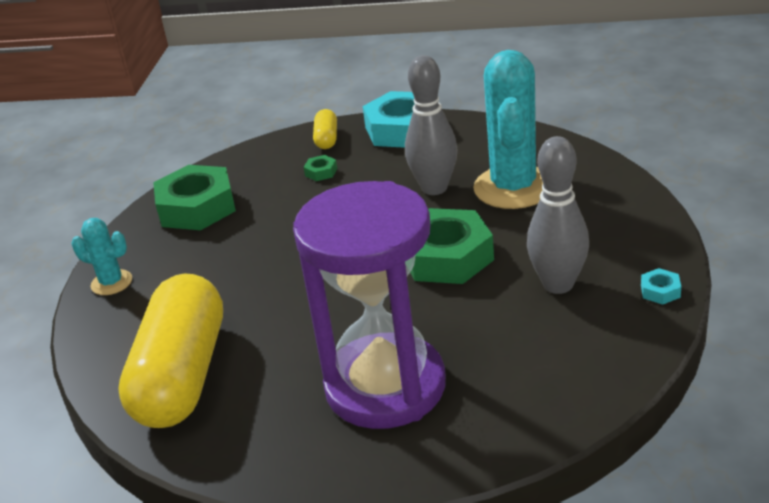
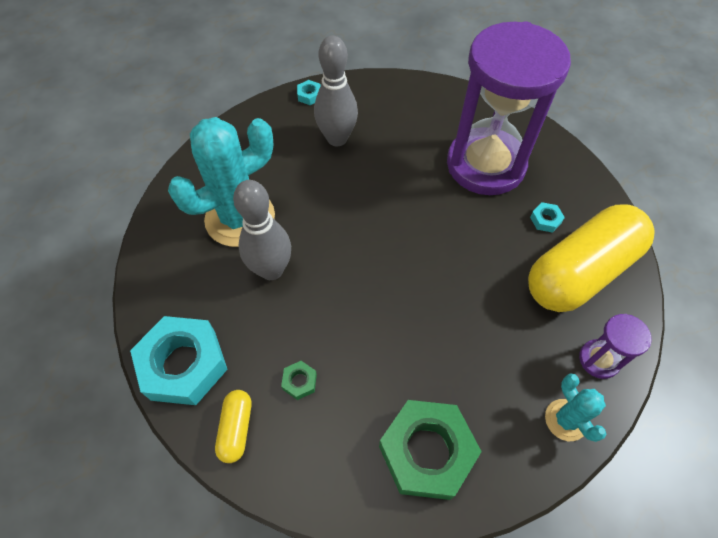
camera: 135 degrees left, 25 degrees up
(111, 330) = (599, 360): none -> purple hourglass
(261, 389) = (545, 220): none -> turquoise nut
(326, 139) = (236, 428): yellow capsule -> yellow capsule turned 45 degrees counterclockwise
(446, 257) = (352, 208): green nut -> none

